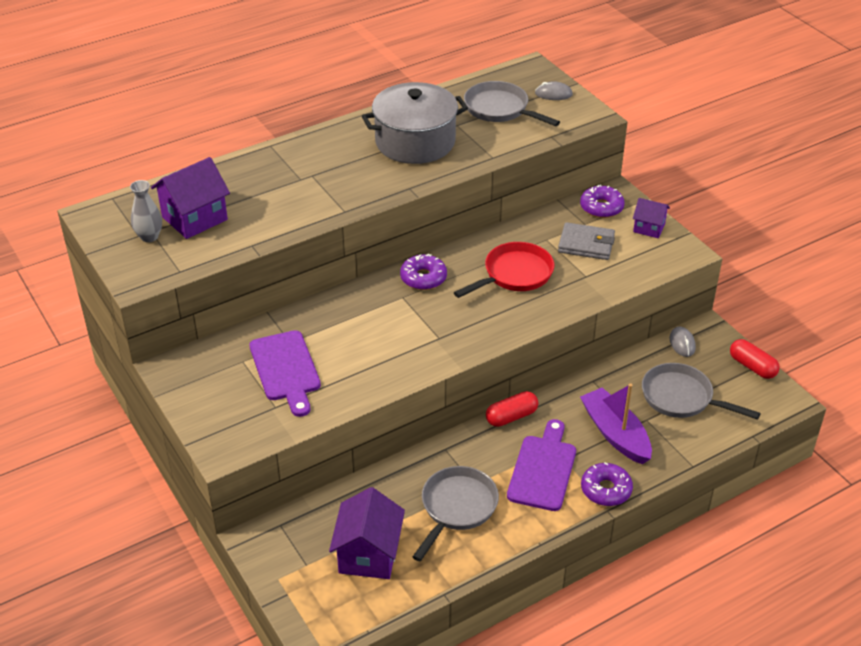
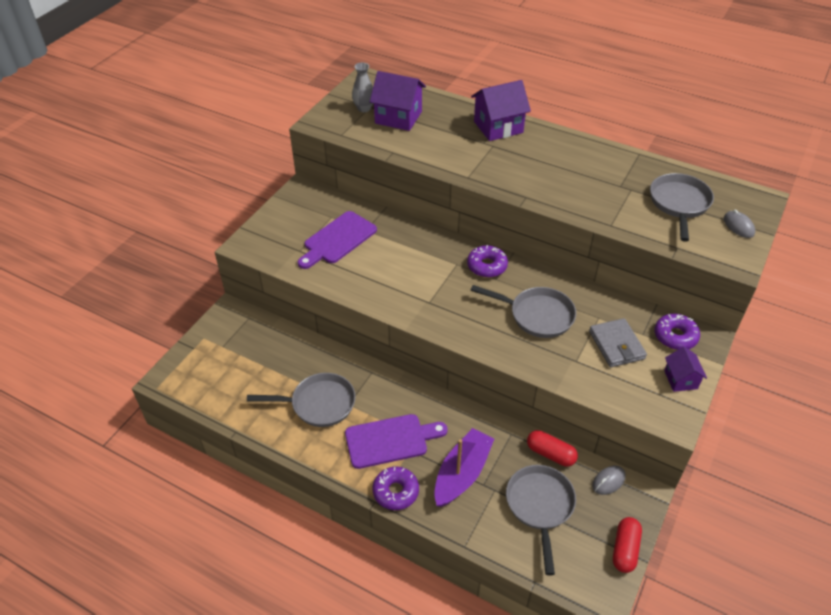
camera: 60 degrees right, 5 degrees up
(368, 554) = (248, 374): purple house -> purple house (498, 127)
(415, 142) = (585, 177): grey pot -> none
(511, 417) = (431, 397): red capsule -> red capsule (550, 454)
(514, 274) = (537, 315): red pan -> grey pan

